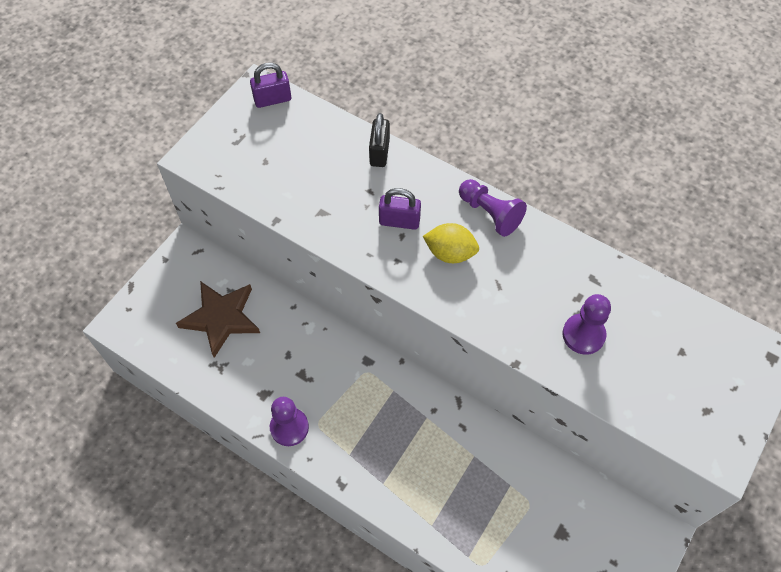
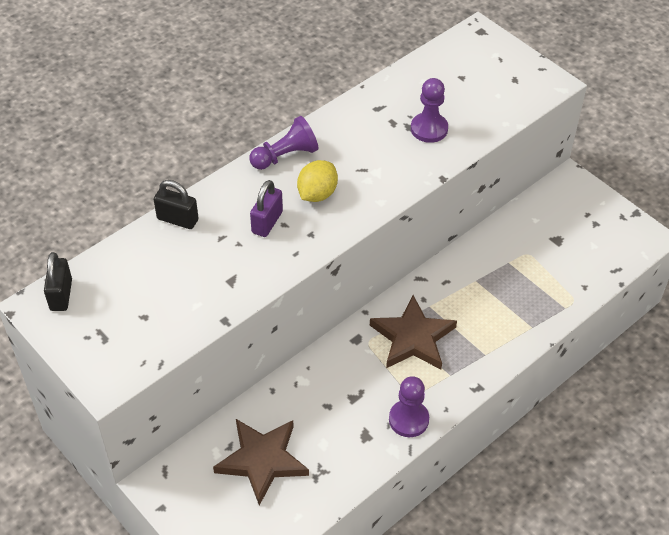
camera: 75 degrees left, 10 degrees down
(272, 99) = (61, 295): purple padlock -> black padlock
(383, 410) = (413, 338): none -> brown star

